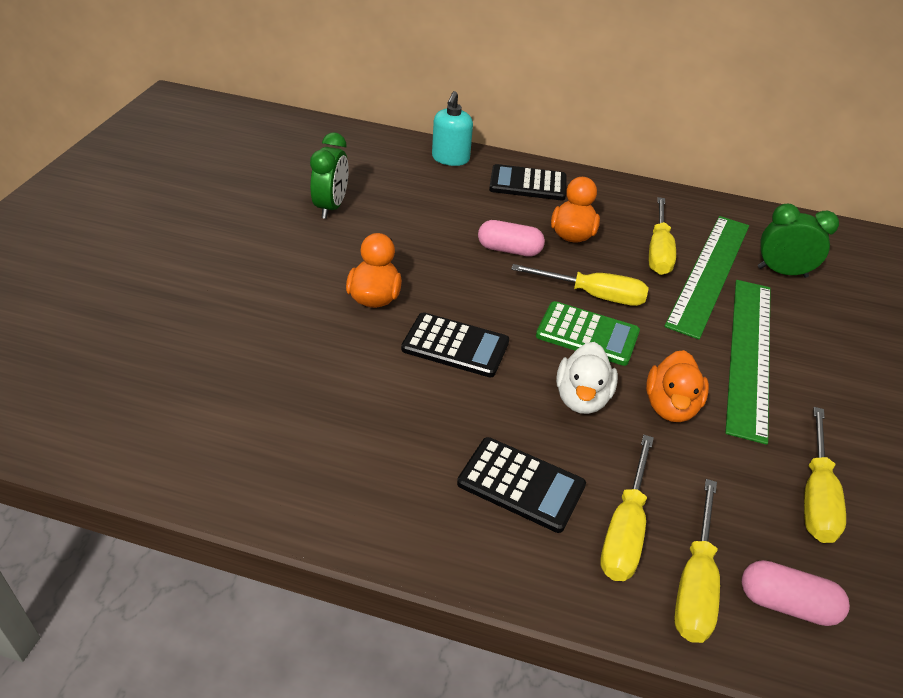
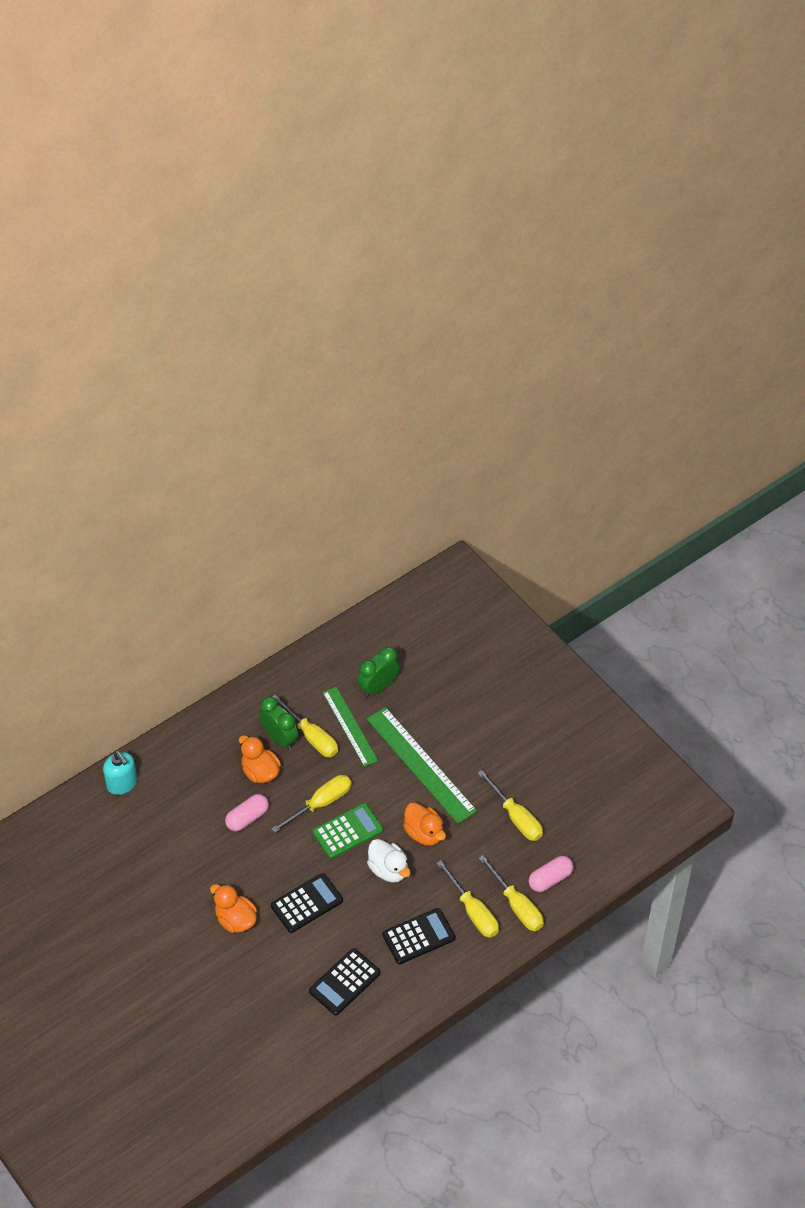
camera: 50 degrees left, 10 degrees up
(331, 207) = (124, 892): green clock -> green clock (280, 739)
(528, 184) = (188, 757): black calculator -> black calculator (345, 982)
(709, 273) = (350, 726): green ruler -> green ruler, size x0.65

